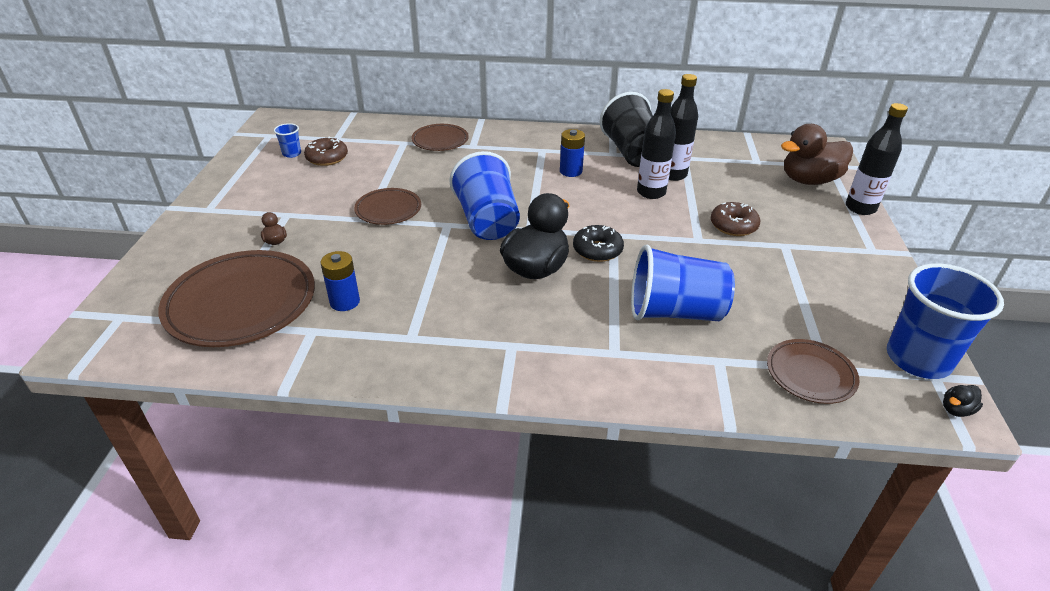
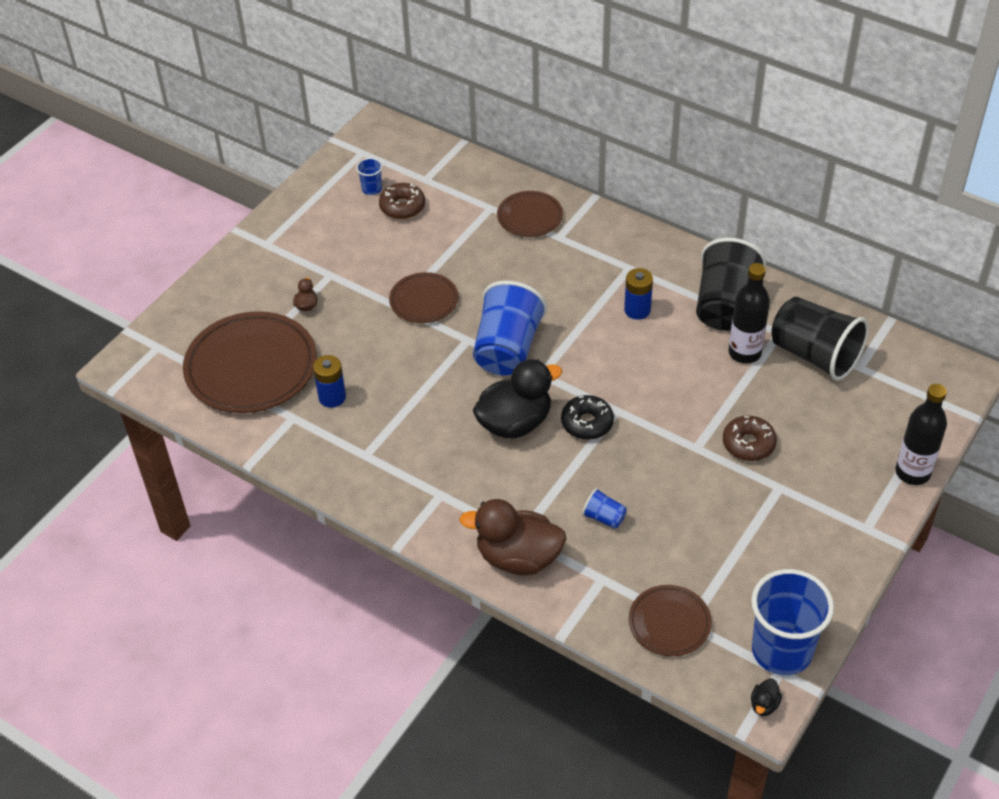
camera: 30 degrees right, 10 degrees up
(651, 192) = (699, 369): black bottle -> none
(675, 312) = (604, 517): blue cup -> blue cup, size x0.43
(721, 163) = (815, 355): none -> black cup
(809, 180) = (893, 415): brown duck -> brown duck (518, 558)
(956, 410) = (764, 705): black duck -> black duck turned 60 degrees counterclockwise

